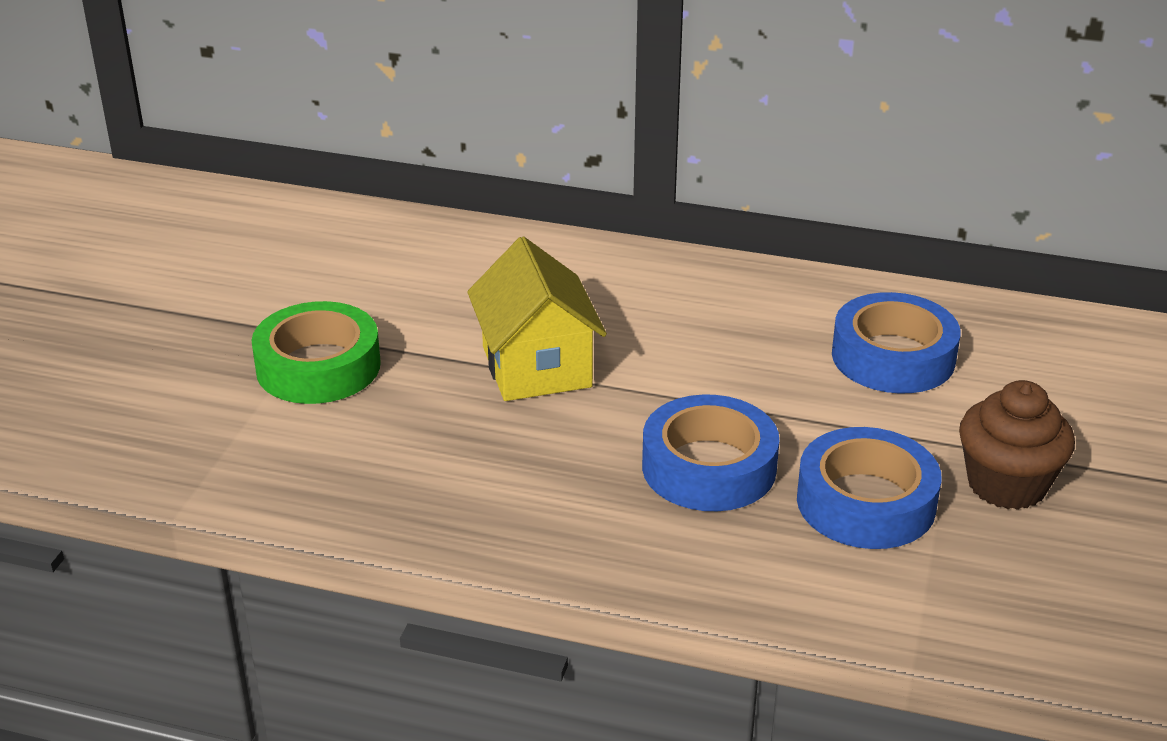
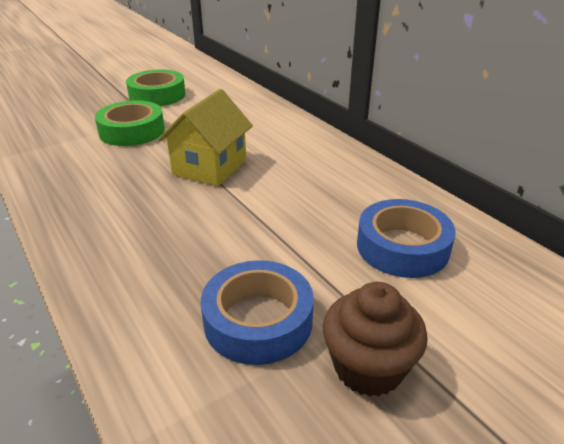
camera: 40 degrees right, 0 degrees up
(237, 287) = (157, 95): none -> green tape
(709, 467) = (207, 251): blue tape -> none

